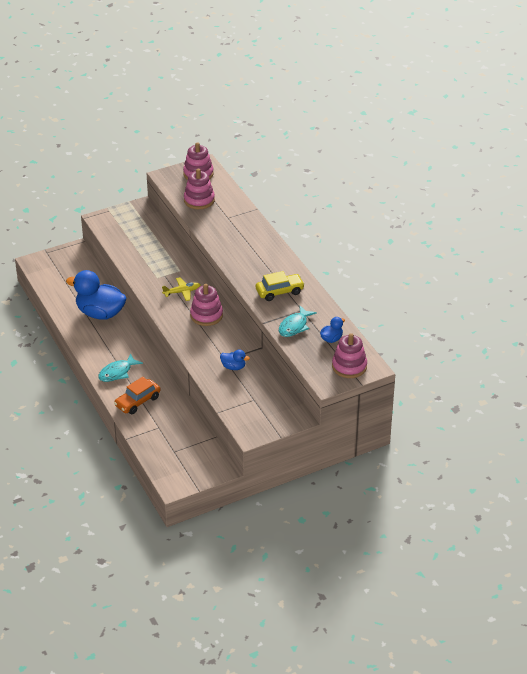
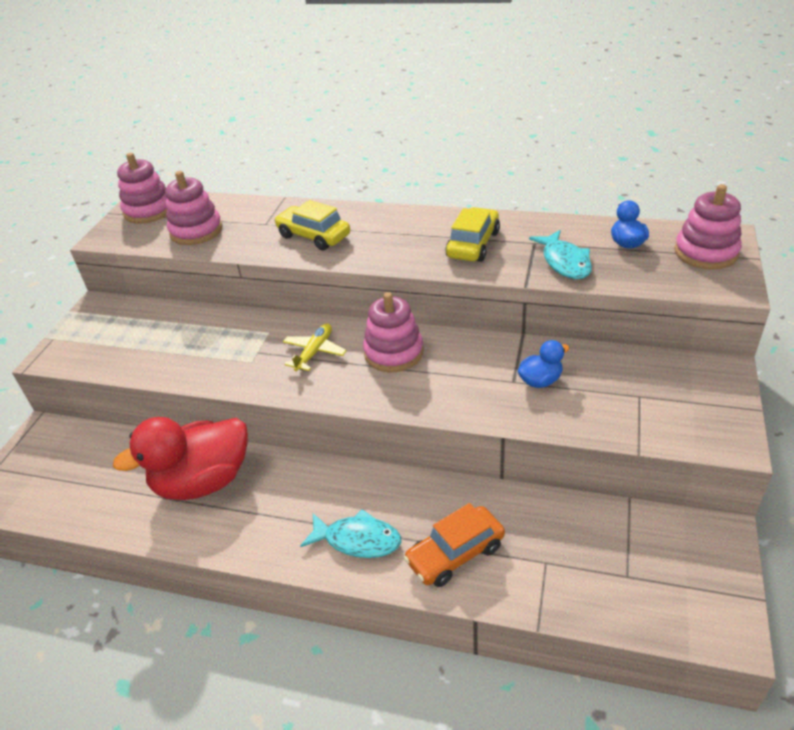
camera: 45 degrees left, 0 degrees up
(100, 313) = (203, 481): blue duck -> red duck
(117, 372) = (357, 540): turquoise fish -> turquoise fish turned 75 degrees counterclockwise
(137, 401) = (455, 554): orange car -> orange car turned 60 degrees clockwise
(234, 239) = (313, 236): none -> yellow car

